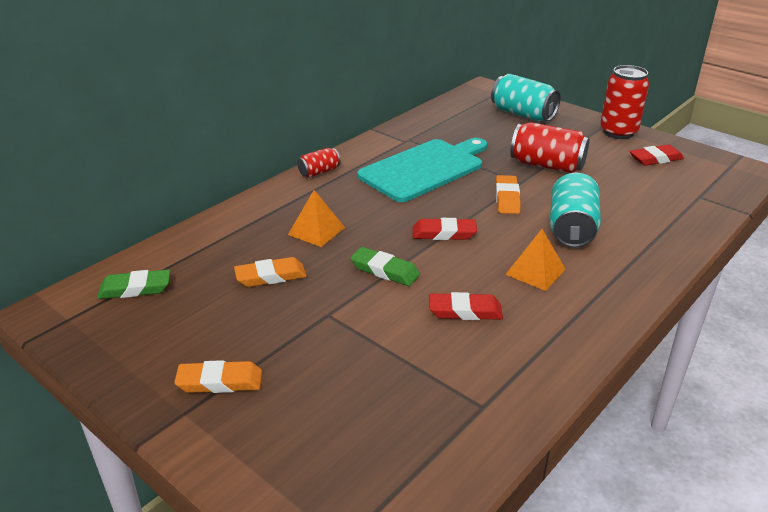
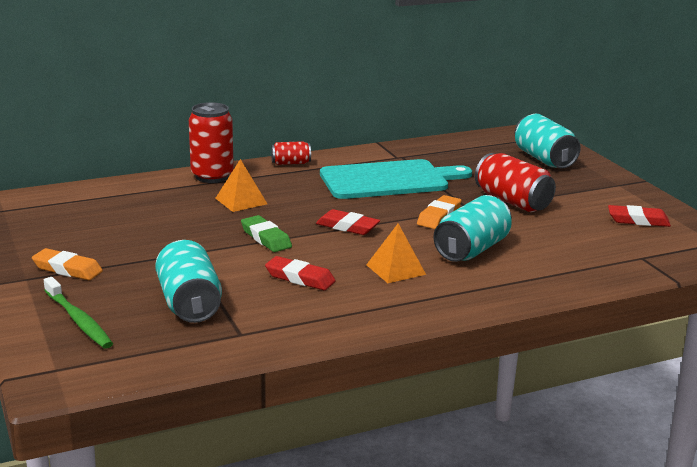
camera: 25 degrees right, 10 degrees down
(135, 289) = (65, 204): green eraser -> none
(271, 276) = (171, 220): orange eraser -> none
(300, 454) = (78, 320): none -> green toothbrush
(394, 384) = (189, 303): none -> turquoise can
(618, 132) = (628, 192): red can -> red can (212, 176)

